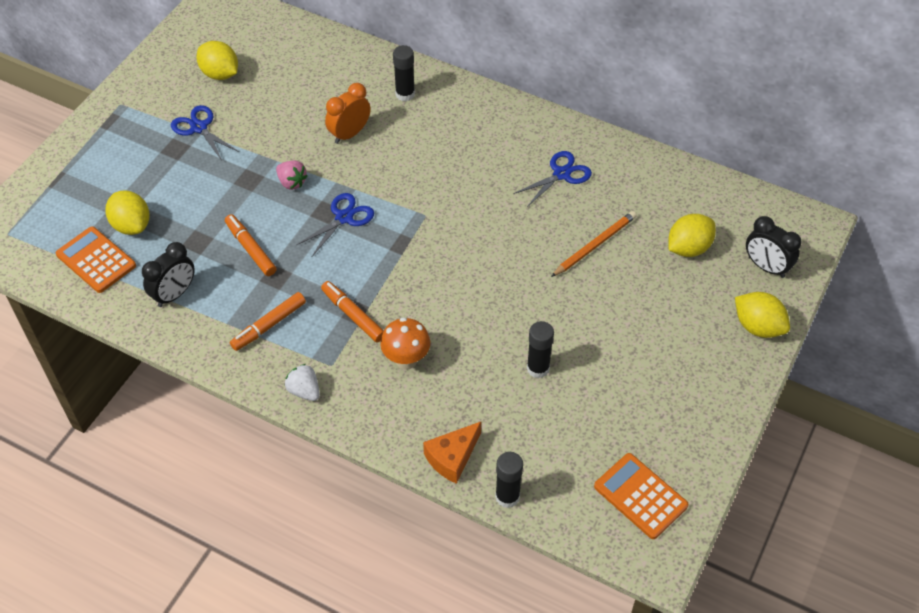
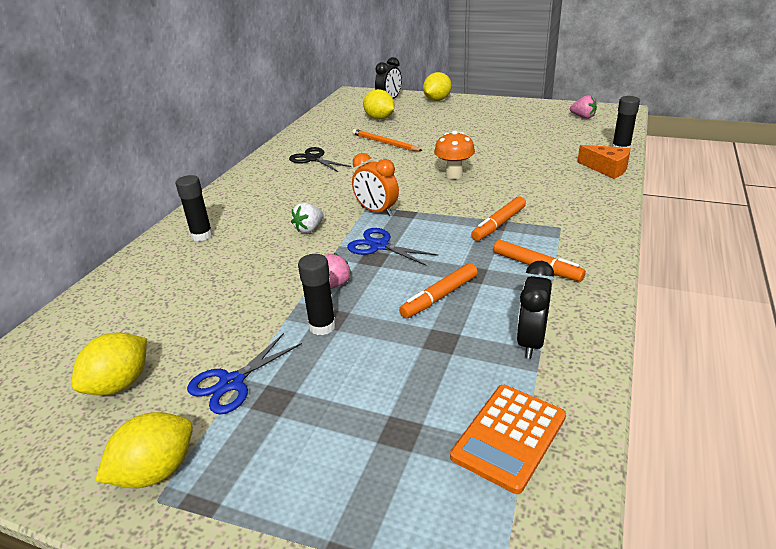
camera: 95 degrees left, 20 degrees down
(131, 225) = (431, 412): yellow lemon -> yellow lemon (156, 471)
(174, 294) = (531, 342): black clock -> black clock turned 105 degrees counterclockwise
(304, 391) = (598, 235): white strawberry -> white strawberry (309, 229)
(349, 134) = (257, 259): orange clock -> orange clock (376, 211)
(406, 360) = (532, 195): orange mushroom -> orange mushroom (454, 175)
(538, 368) = (507, 150): black glue stick -> black glue stick (322, 326)
(562, 174) = (313, 159): blue scissors -> black scissors
(640, 496) = (583, 117): orange calculator -> pink strawberry

